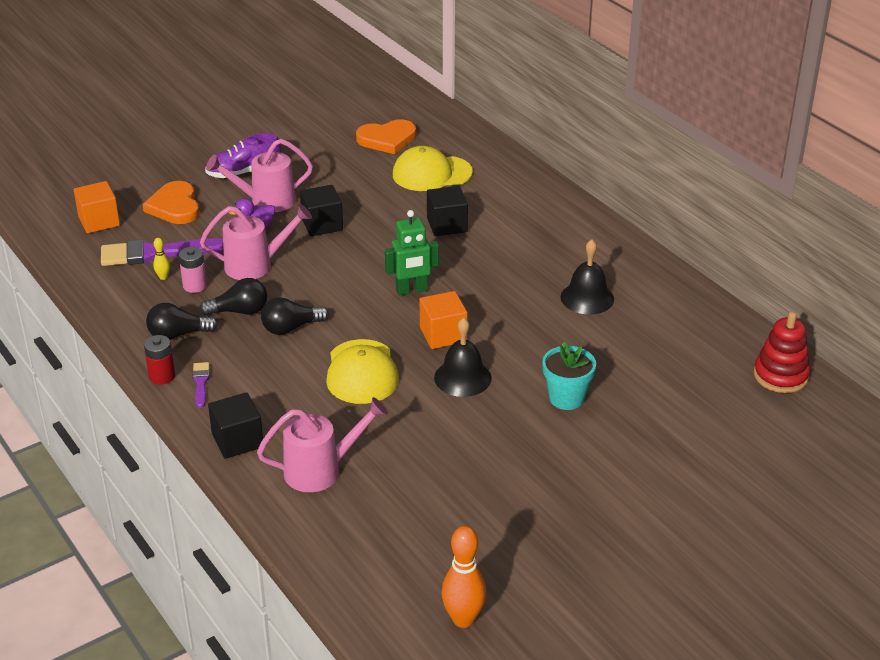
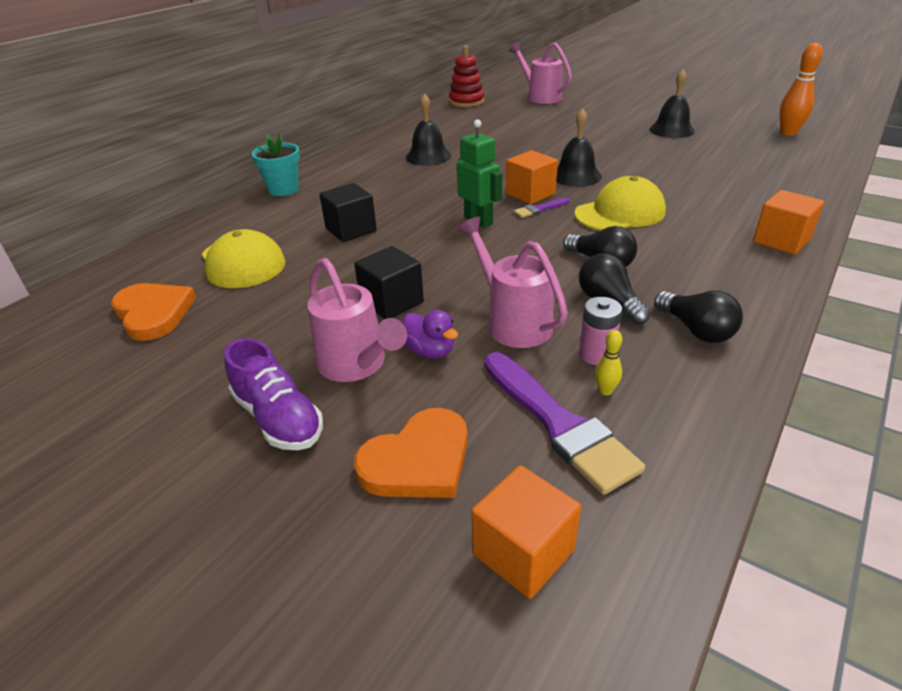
camera: 110 degrees left, 0 degrees up
(162, 376) = (771, 313): red battery -> none
(201, 383) = (744, 285): purple brush -> purple brush (539, 209)
(237, 440) = (781, 241): black cube -> orange cube
(321, 470) = (751, 198): pink watering can -> pink watering can (540, 97)
(547, 513) = (671, 130): none -> black bell
(566, 398) = (556, 143): turquoise flower pot -> turquoise flower pot (283, 189)

